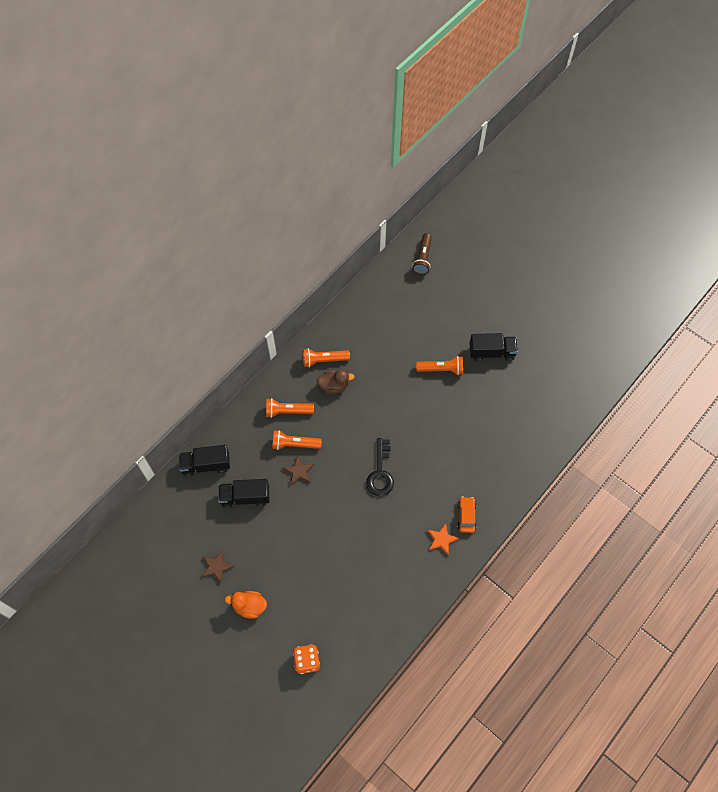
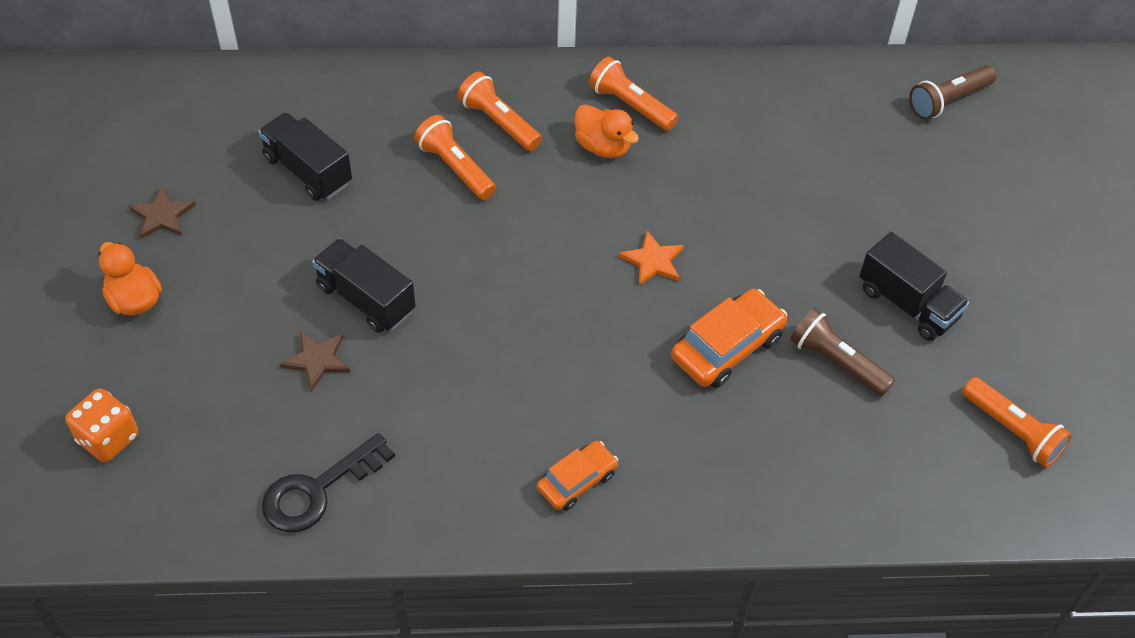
camera: 45 degrees right, 10 degrees down
(206, 465) = (312, 92): black truck -> black truck (366, 299)
(299, 471) = (416, 203): brown star -> brown star (317, 360)
(334, 386) = (603, 146): brown duck -> orange duck
(380, 473) = (525, 306): black key -> black key (317, 490)
(441, 369) = (794, 258): orange flashlight -> orange flashlight (1012, 431)
(441, 539) = (498, 475): orange star -> orange star (653, 261)
(457, 423) = (727, 347): none -> orange car
(494, 395) = (836, 362): none -> brown flashlight

